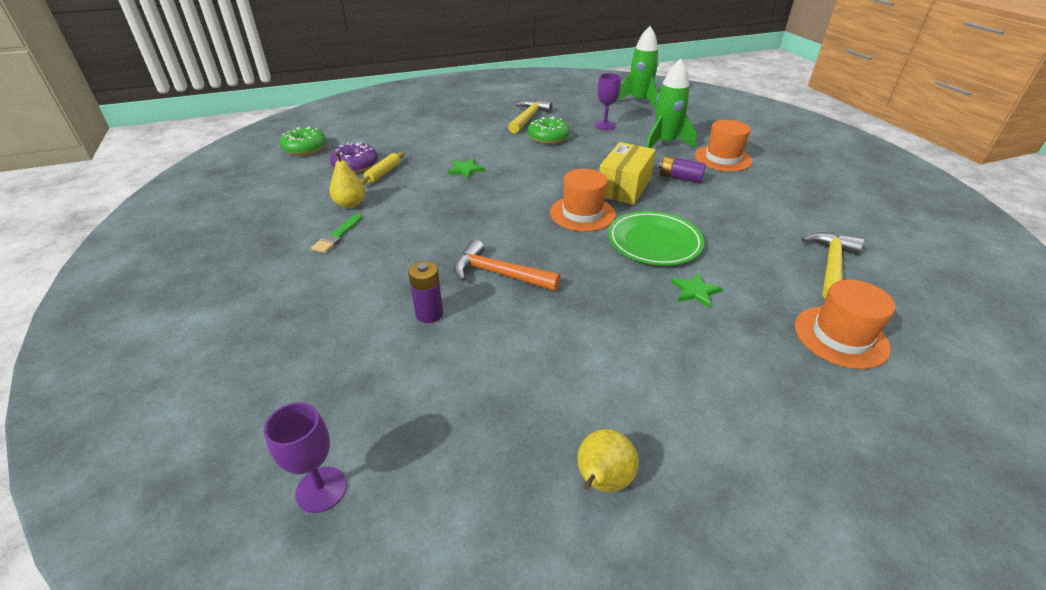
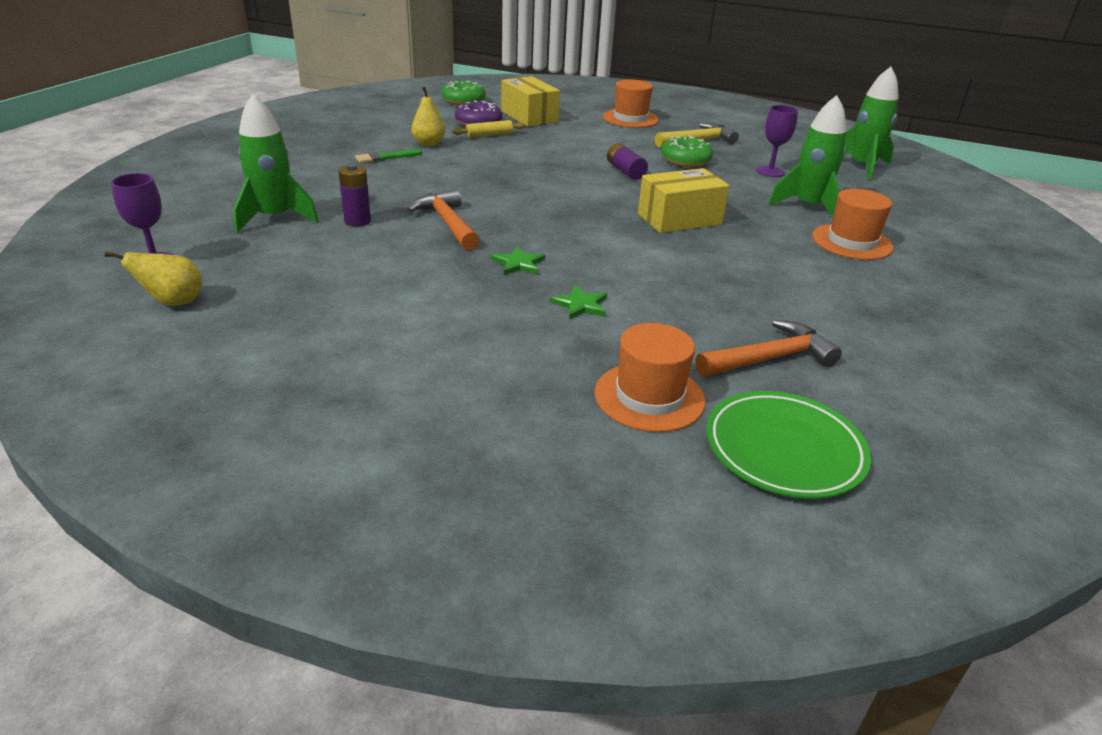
camera: 40 degrees right, 5 degrees down
(351, 356) = (275, 218): none -> green rocket
(384, 142) = (529, 116): none -> yellow box
(465, 169) = (558, 155): green star -> green star (519, 263)
(582, 213) = (596, 219): orange hat -> orange hat (630, 118)
(602, 481) = (286, 346): yellow pear -> yellow pear (174, 303)
(654, 242) = (619, 262): green plate -> green plate (784, 449)
(680, 178) = (759, 236): purple battery -> purple battery (625, 171)
(831, 266) = (769, 359): yellow hammer -> orange hammer

